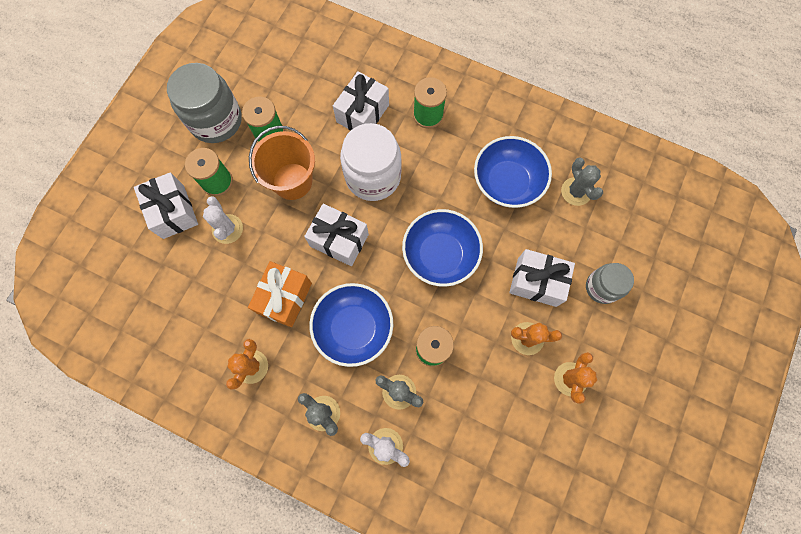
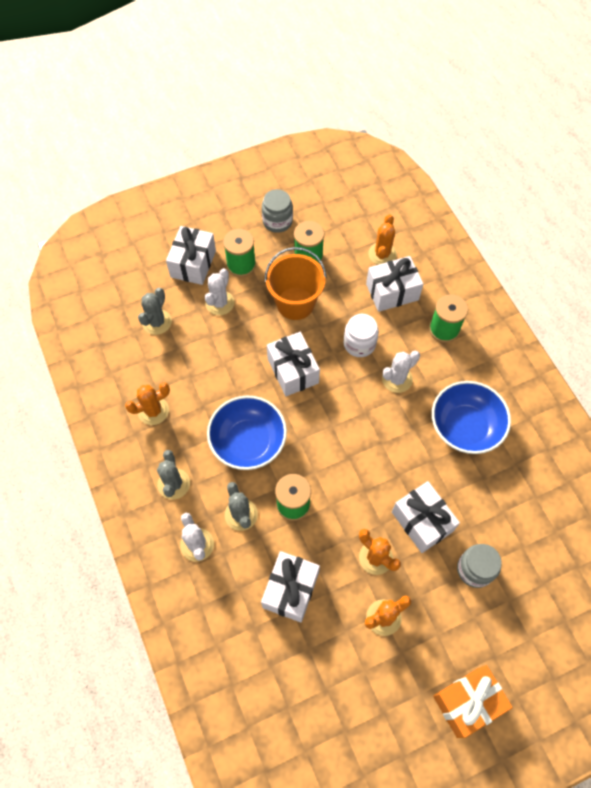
camera: 40 degrees right, 10 degrees down
(216, 120) = (277, 221): grey jar -> grey jar, size x0.59
(284, 298) = (217, 381): orange gift -> orange gift (467, 702)
(328, 87) = (382, 254): none -> orange cactus
(373, 176) = (359, 344): white jar -> white jar, size x0.59
(426, 183) = (397, 379): none -> white cactus
(440, 255) = (361, 440): blue bowl -> none
(487, 418) = (290, 590): none -> white gift
(576, 191) = (519, 478): grey cactus -> grey cactus (157, 322)

